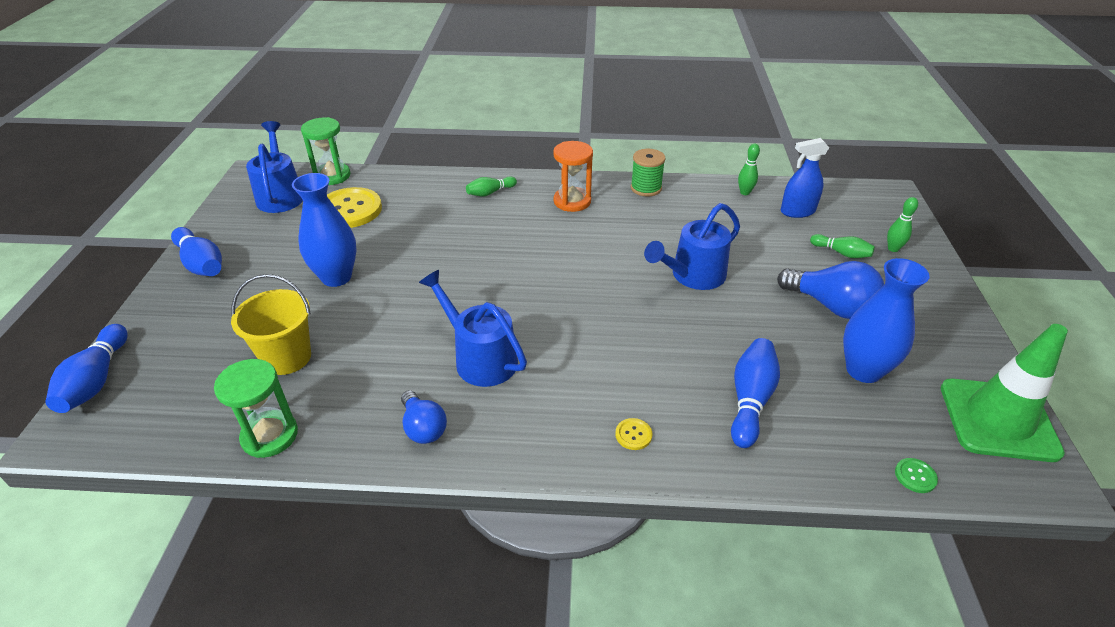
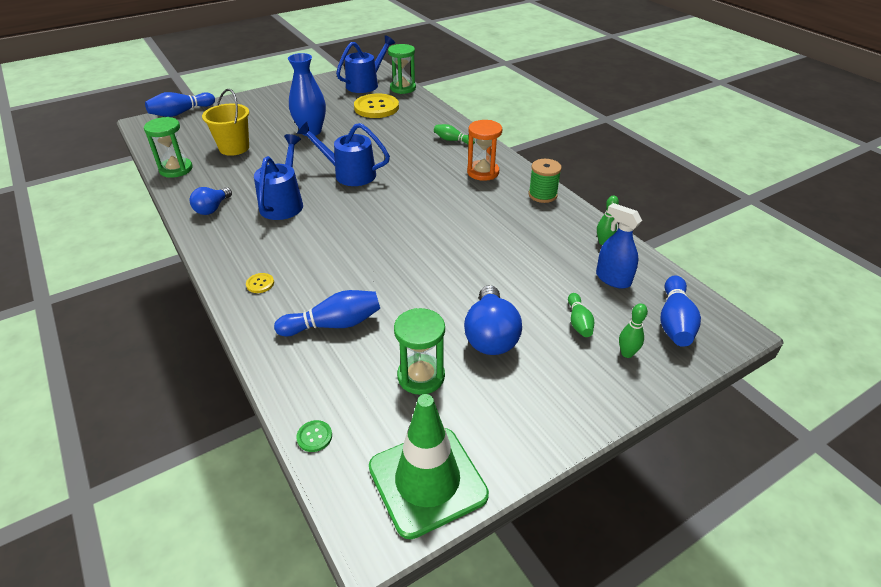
camera: 55 degrees right, 0 degrees up
(201, 264) = (284, 94): blue bowling pin -> blue bowling pin (674, 322)
(692, 276) = (452, 253): blue watering can -> blue watering can (349, 174)
(863, 370) = (421, 376): blue vase -> green hourglass

